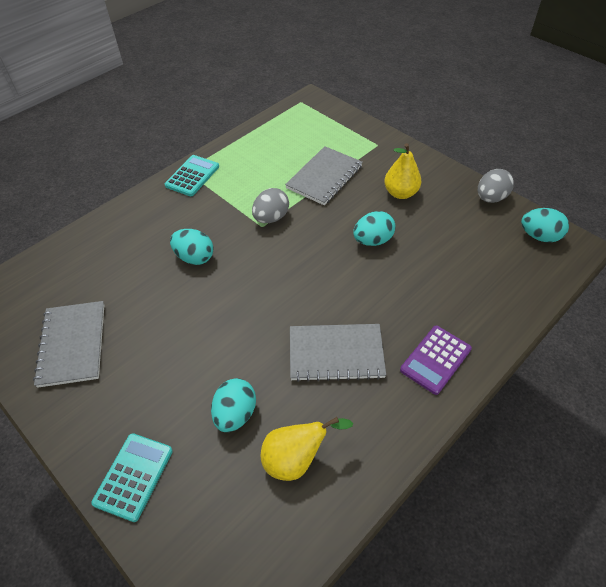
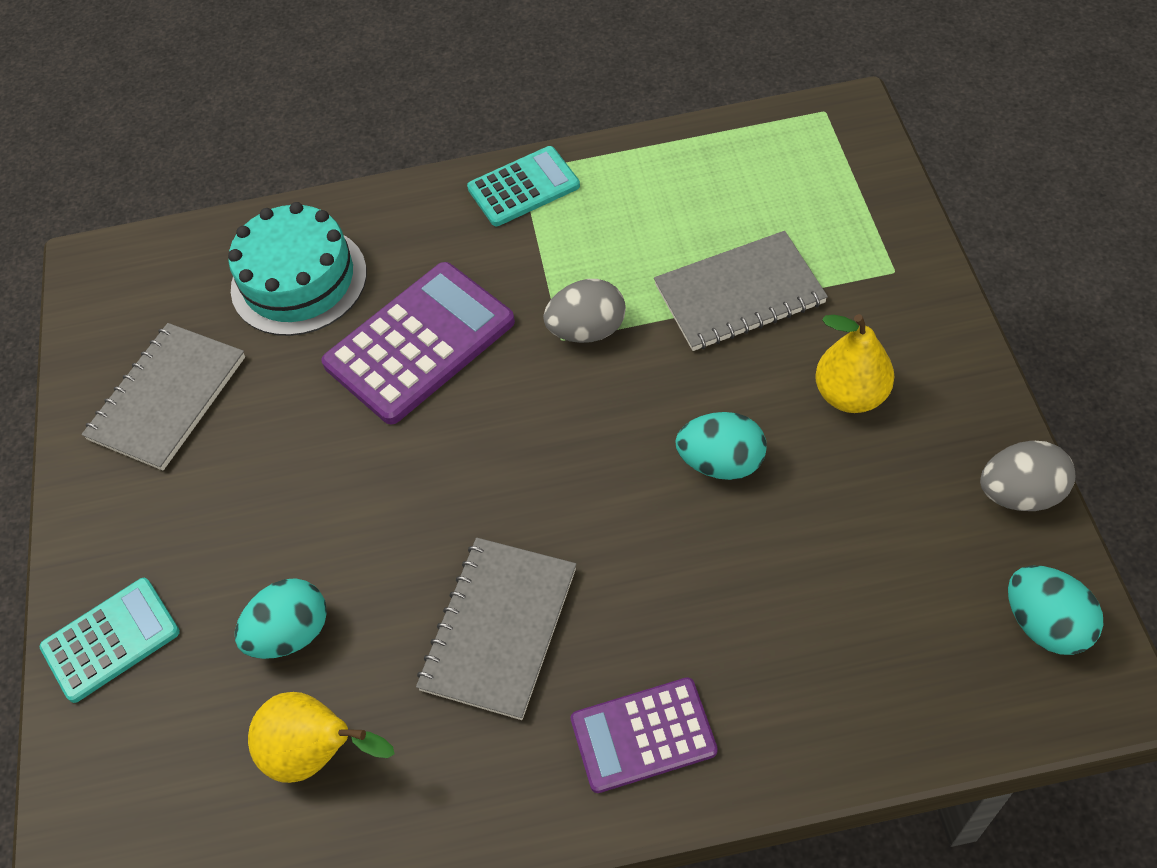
camera: 40 degrees right, 5 degrees up
(106, 259) = (299, 280): none -> turquoise cake
(194, 257) = (419, 343): turquoise egg -> purple calculator
(336, 354) = (499, 629): grey notebook -> grey notebook turned 75 degrees clockwise

